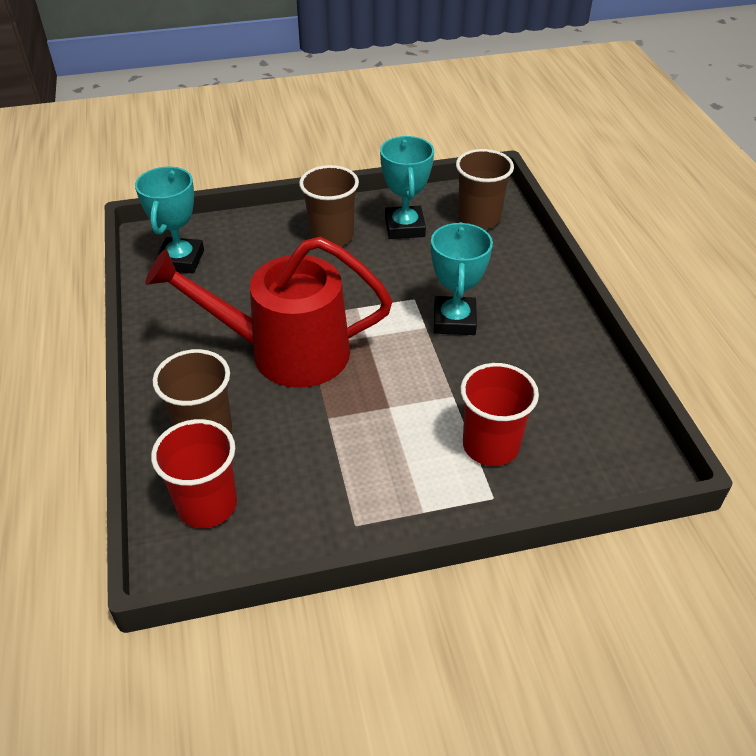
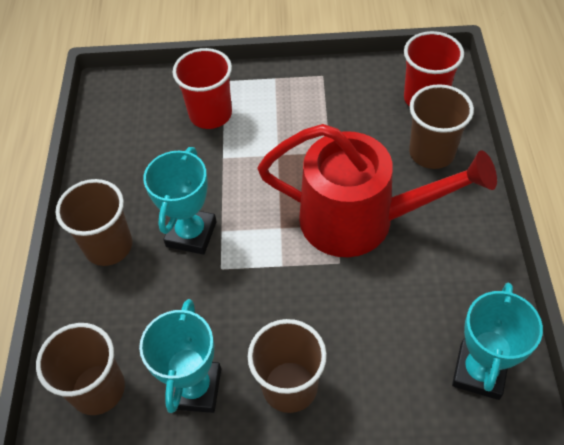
camera: 165 degrees left, 10 degrees up
(529, 302) = (108, 246): none -> brown cup

